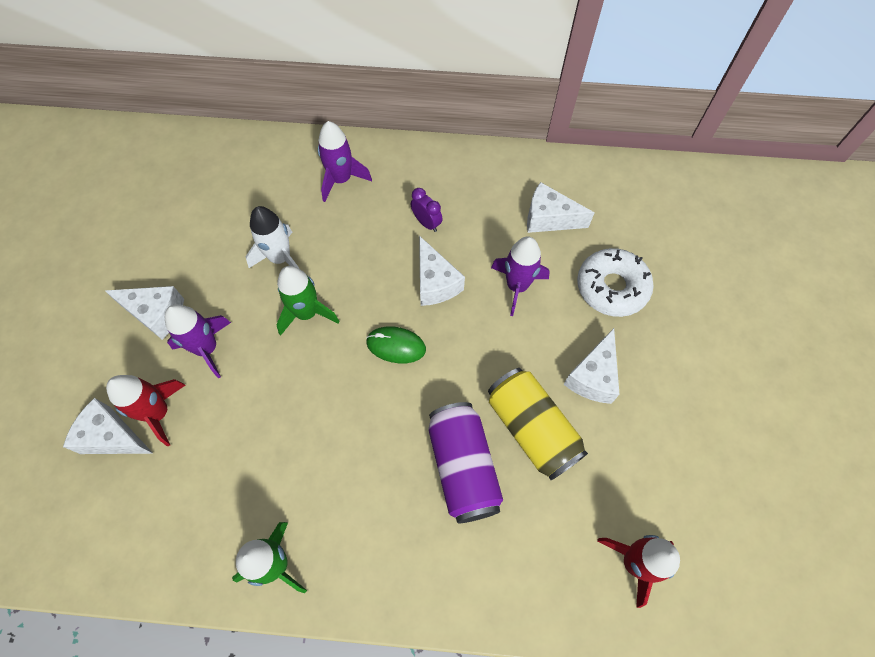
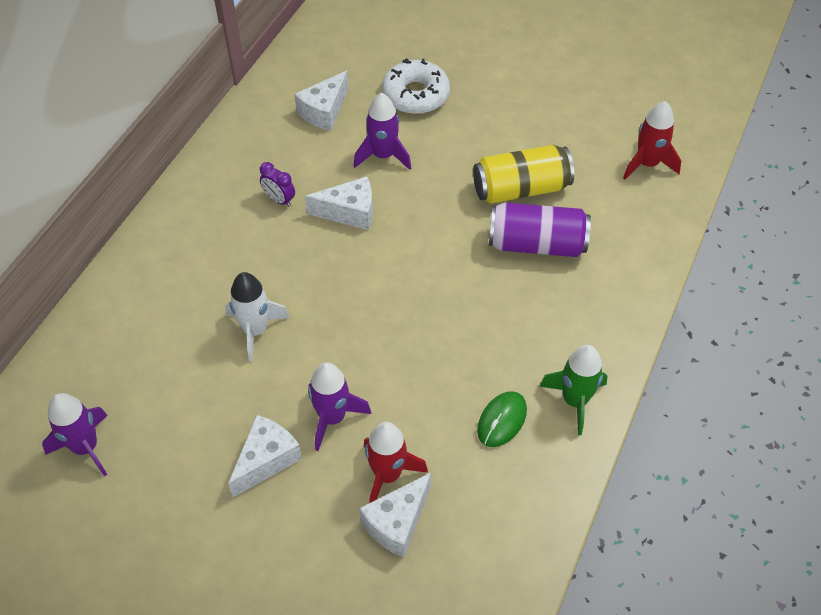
camera: 70 degrees left, 10 degrees down
(307, 313) = (333, 322): green rocket -> none
(341, 180) = (185, 255): purple rocket -> purple rocket (86, 447)
(396, 346) = (402, 260): green mouse -> green mouse (502, 420)
(426, 223) = (279, 200): purple clock -> purple clock turned 120 degrees counterclockwise
(593, 376) = (491, 135): white cheese -> none

